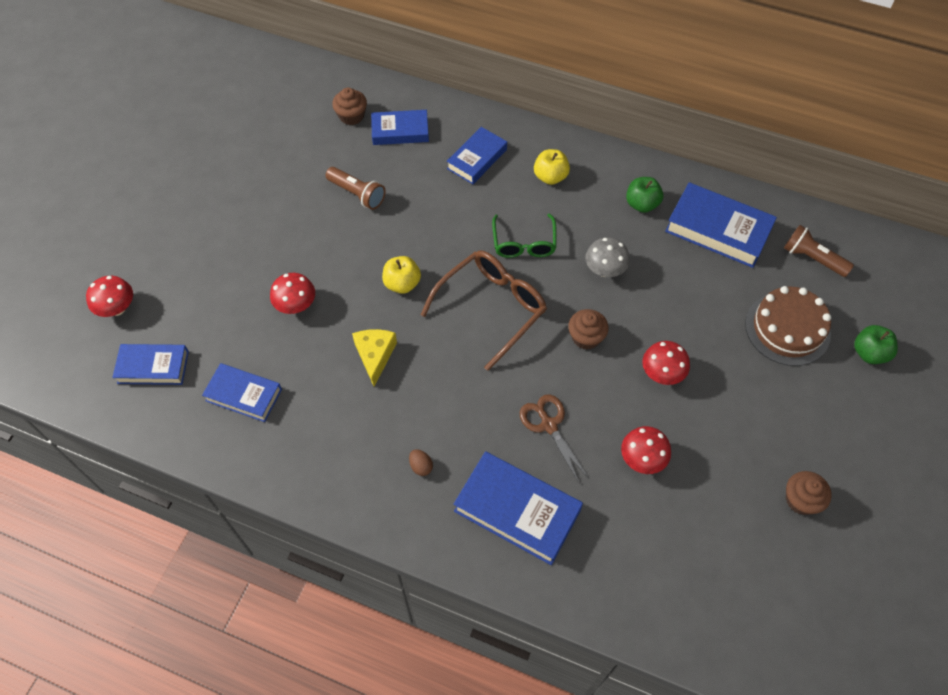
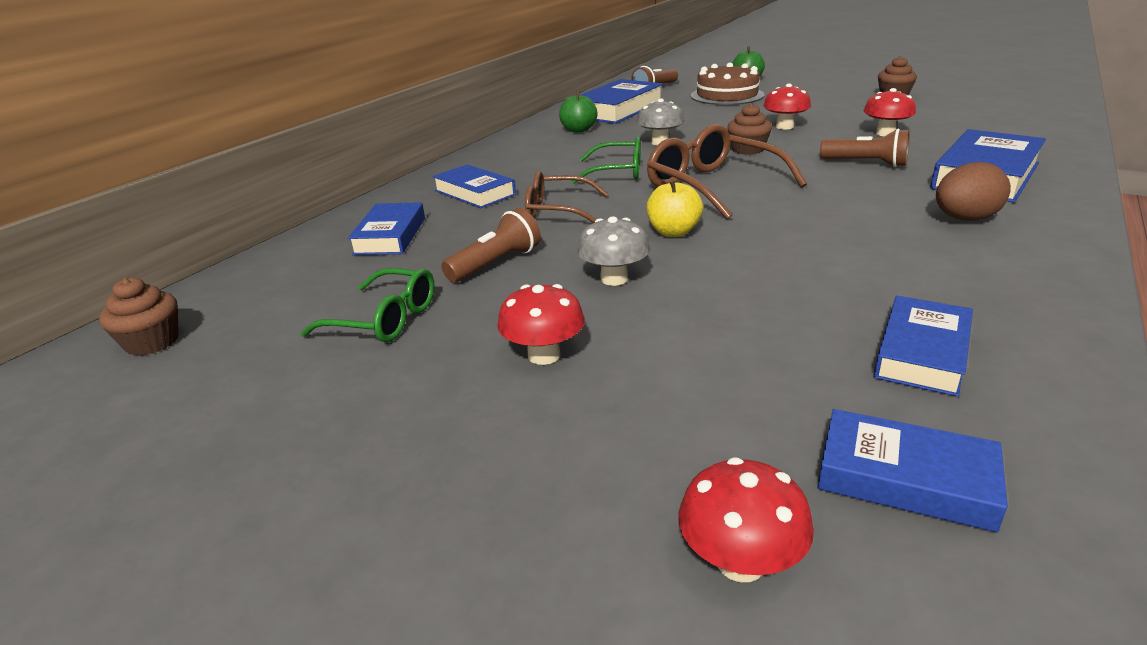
camera: 80 degrees left, 30 degrees down
(153, 367) = (905, 478): blue book -> blue book turned 75 degrees counterclockwise
(293, 159) = (385, 319): none -> green glasses
(296, 305) = (715, 308): red mushroom -> red mushroom (544, 355)
(334, 255) = (614, 279): none -> grey mushroom
(351, 116) = (327, 270): brown cupcake -> brown cupcake (152, 342)
(375, 356) = (801, 247): yellow cheese -> none
(421, 466) = (964, 219): brown egg -> brown egg, size x2.01
(441, 214) = (557, 211): none -> brown glasses
(549, 425) = (866, 163): brown scissors -> brown flashlight
(550, 177) = (524, 161): yellow apple -> none

